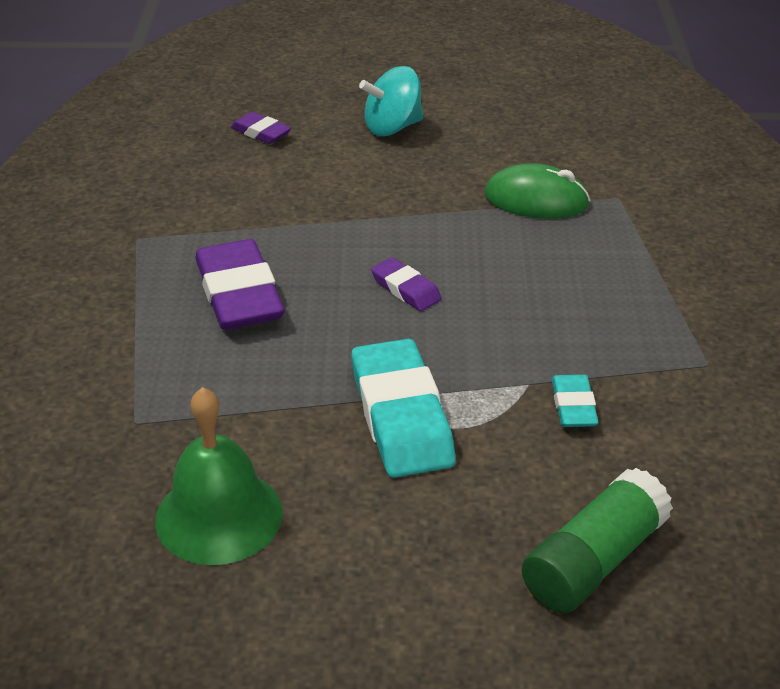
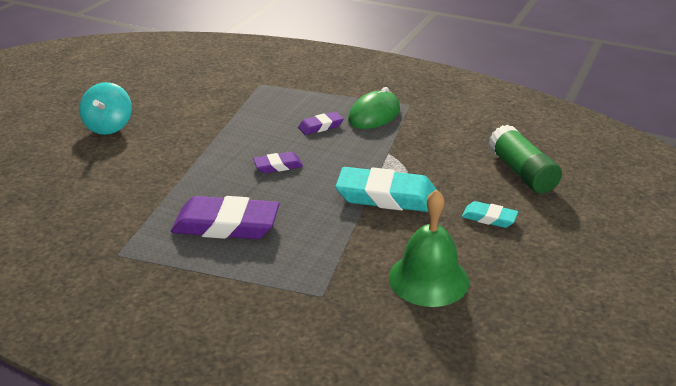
camera: 65 degrees left, 5 degrees down
(261, 132) = (50, 174): purple eraser -> purple eraser (320, 126)
(536, 200) = (237, 105): green mouse -> green mouse (374, 115)
(573, 406) = (414, 146): turquoise eraser -> turquoise eraser (489, 218)

